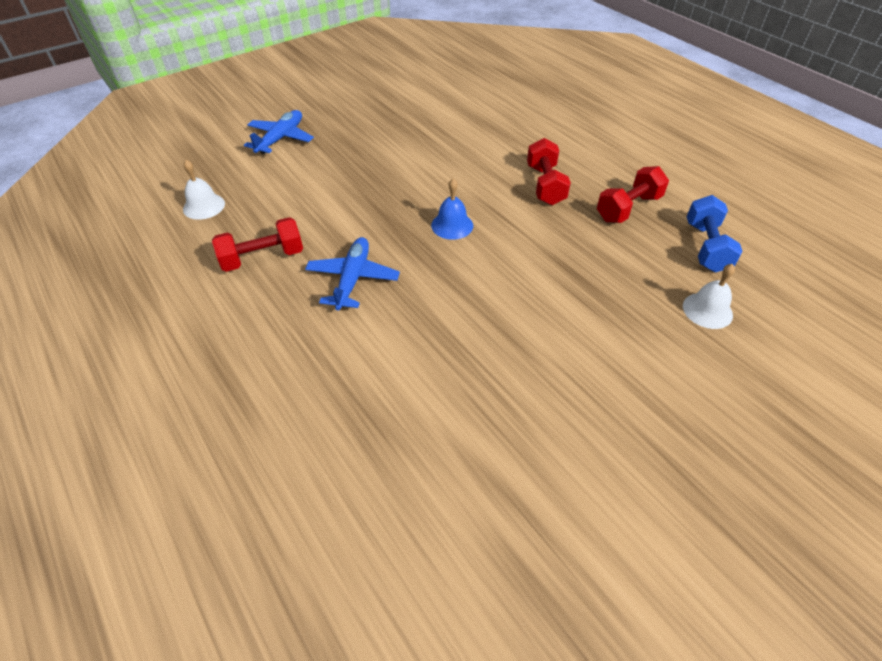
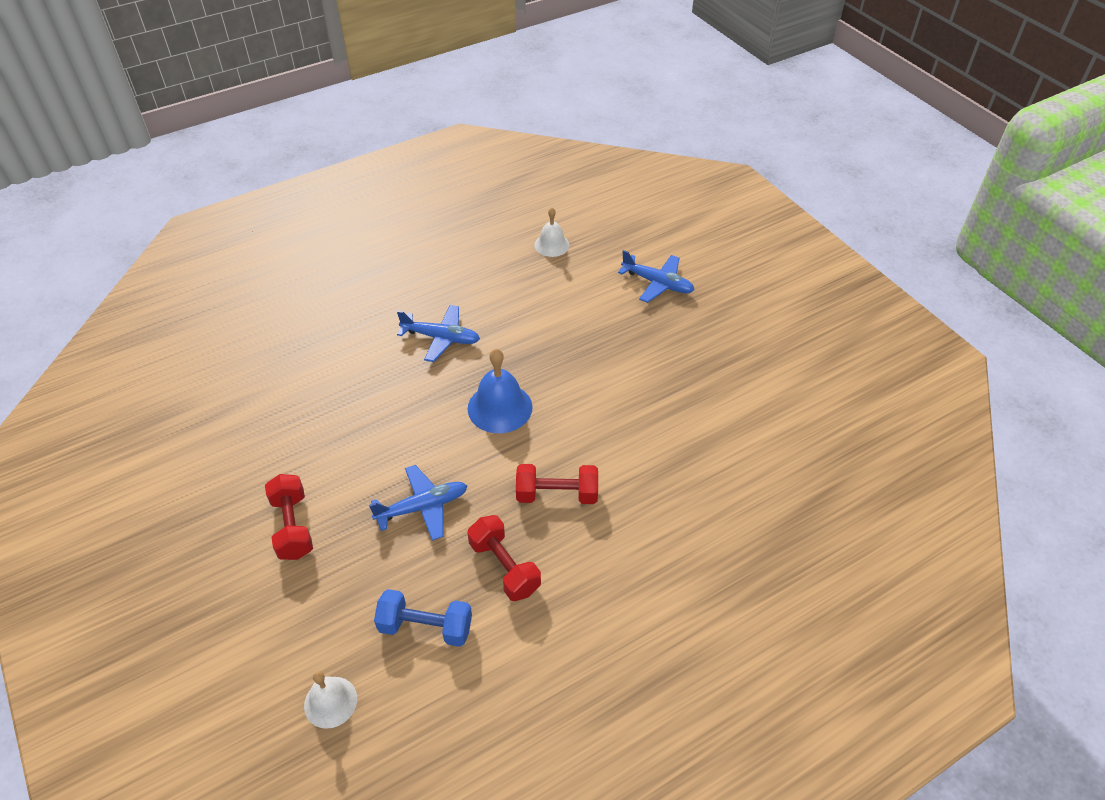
camera: 95 degrees right, 0 degrees up
(263, 258) = (478, 284): red dumbbell -> red dumbbell (292, 527)
(452, 225) = (500, 407): blue bell -> blue bell, size x1.57
(587, 264) = (423, 507): none -> blue plane
(707, 310) = (337, 595): white bell -> white bell (330, 702)

